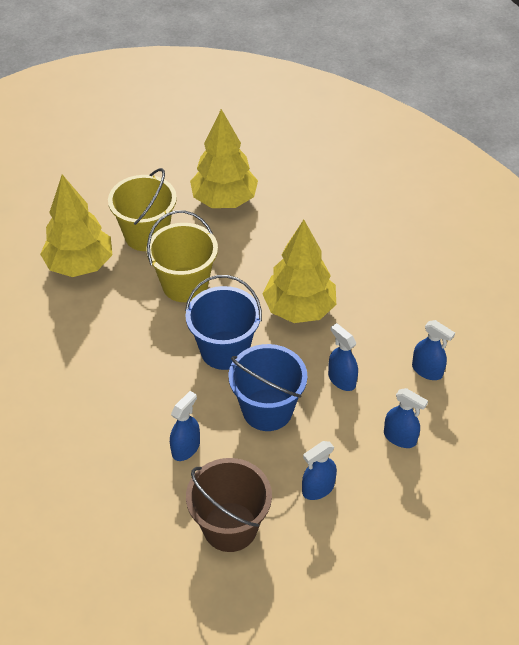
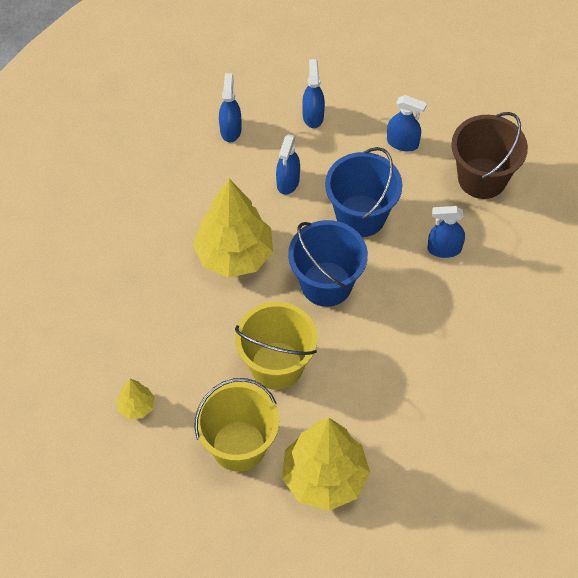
camera: 125 degrees left, 10 degrees up
(224, 200) = (136, 407): yellow tree -> yellow tree, size x0.45

